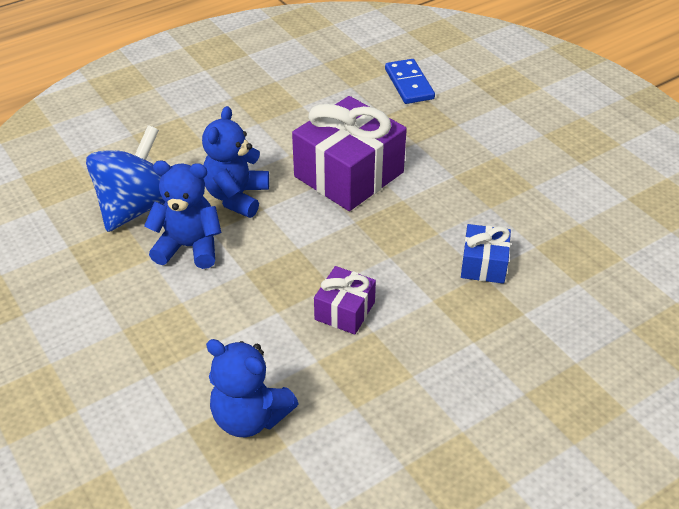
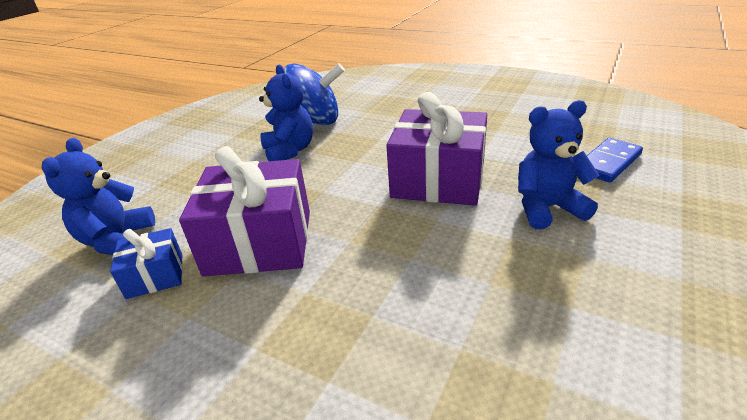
camera: 65 degrees right, 10 degrees down
(236, 197) = (358, 147): blue teddy bear -> blue teddy bear (547, 208)
(344, 311) = (259, 242): purple gift -> purple gift, size x1.97
(483, 264) = (388, 311): blue gift -> blue gift (155, 276)

